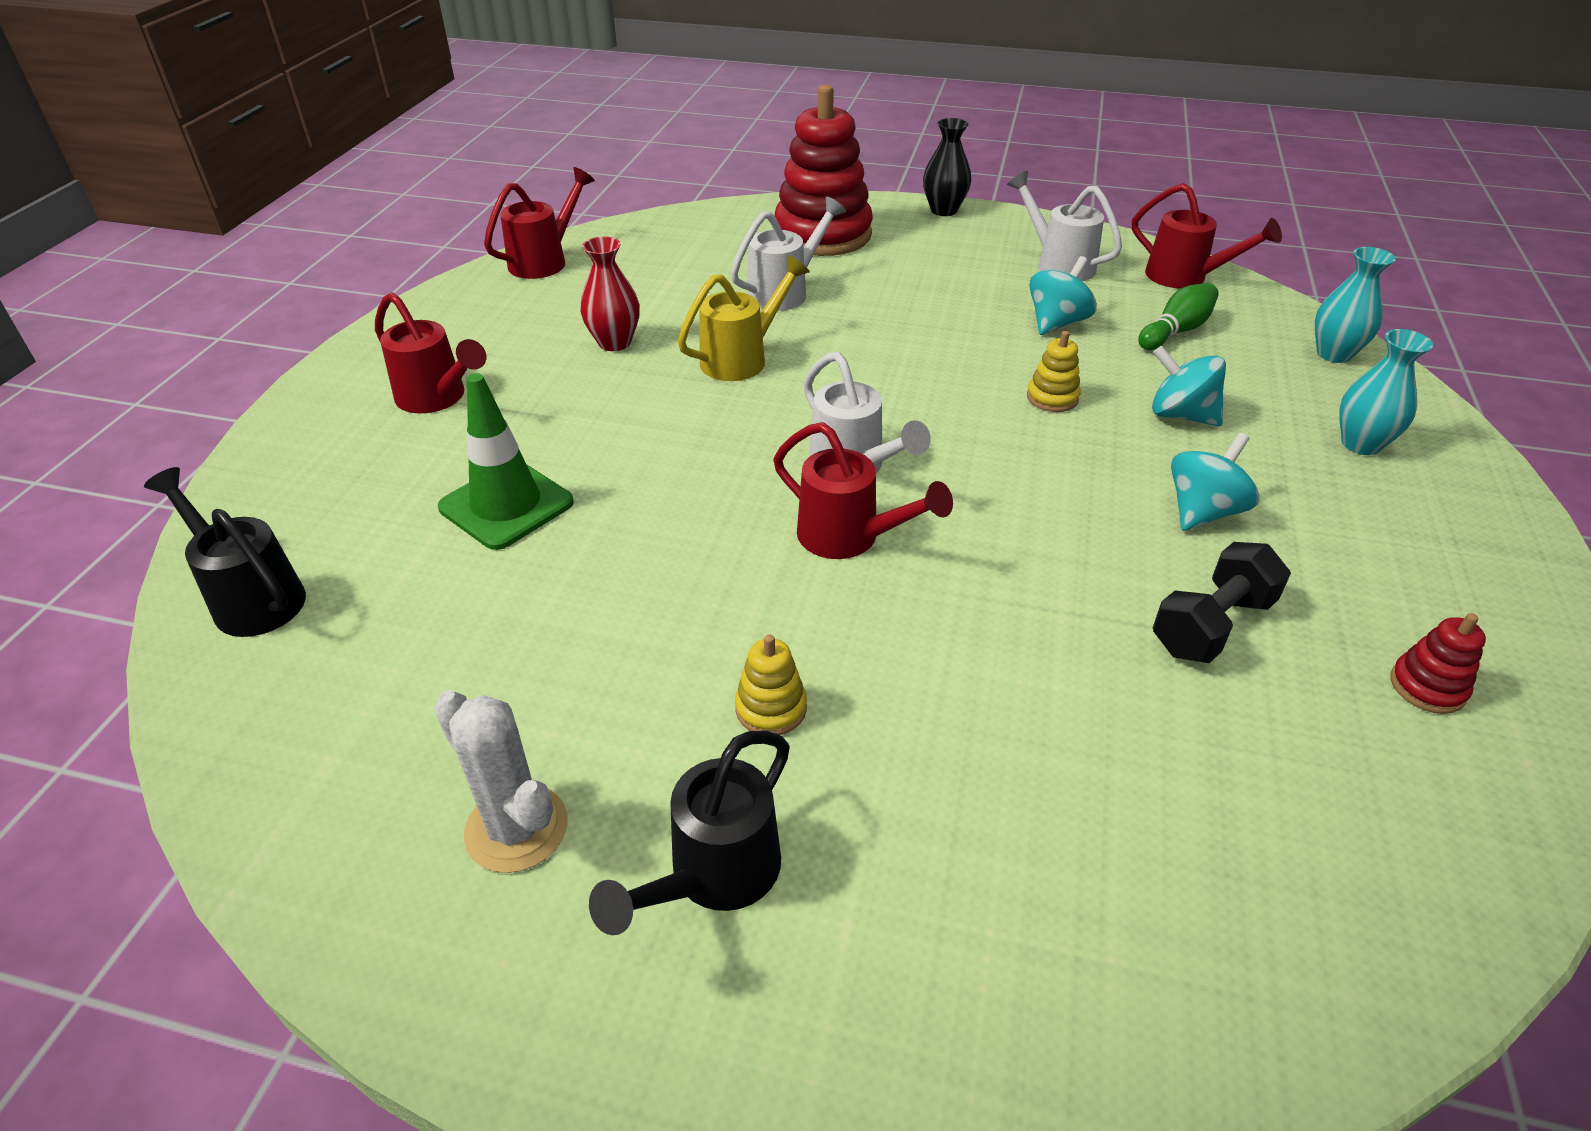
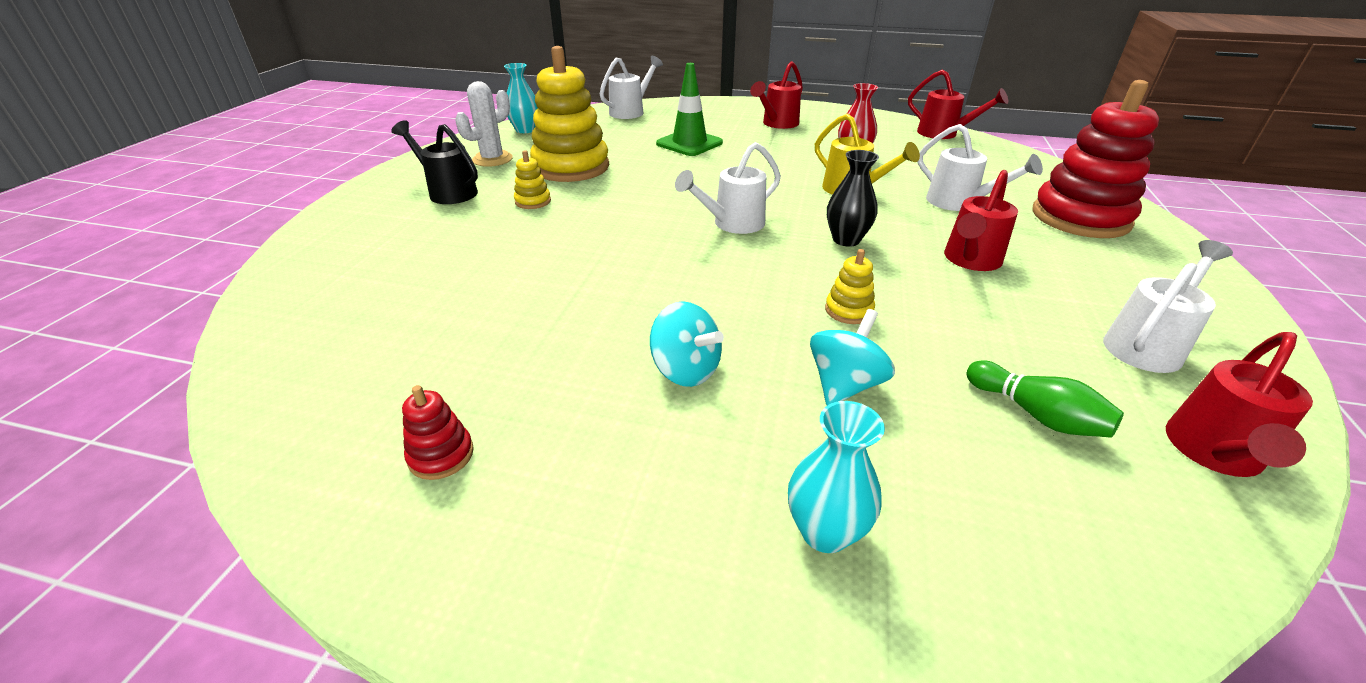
camera: 90 degrees right, 5 degrees down
(252, 597) = (630, 111): black watering can -> white watering can
(598, 670) = (571, 167): none -> yellow stacking toy
(849, 538) = (659, 221): red watering can -> red watering can (970, 261)
(943, 210) = (1213, 280): black vase -> black vase (846, 240)
(1057, 323) = (997, 328): turquoise spinning top -> none
(1211, 625) = (547, 348): black dumbbell -> none
(1334, 354) = (1074, 579): turquoise vase -> turquoise vase (525, 130)

